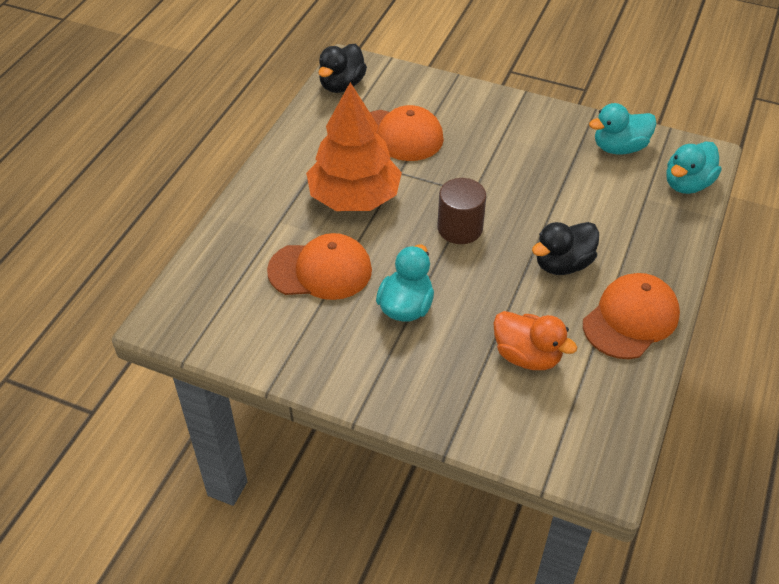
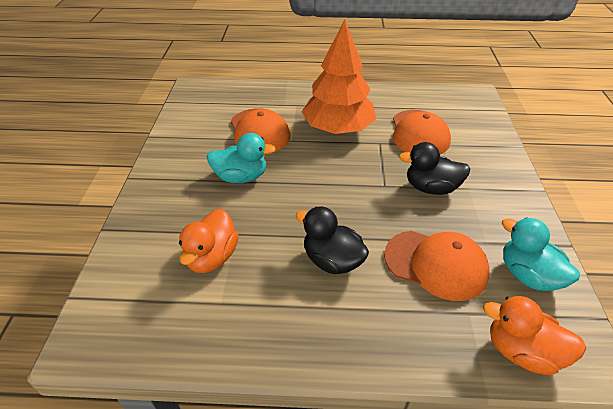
camera: 70 degrees right, 5 degrees down
(342, 85) = (449, 96): black duck -> black duck (431, 188)
(460, 228) = (338, 187): brown cylinder -> none
(630, 319) = (283, 329): orange cap -> orange cap (435, 264)
(687, 184) = (522, 351): turquoise duck -> orange duck

